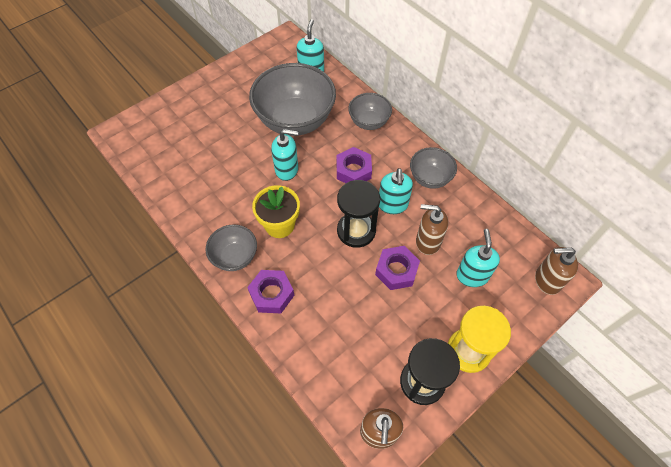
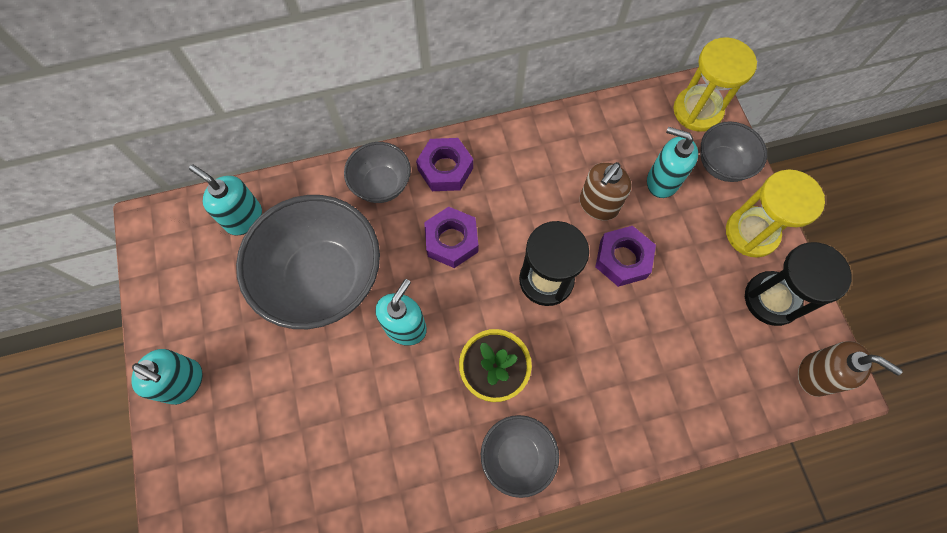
camera: 65 degrees left, 10 degrees up
(272, 294) = (595, 427): purple nut -> purple nut (445, 169)
(392, 205) = (528, 219): turquoise soap dispenser -> turquoise soap dispenser (184, 382)
(430, 178) = (509, 157): grey bowl -> grey bowl (722, 164)
(547, 280) = (697, 111): brown soap dispenser -> yellow hourglass

